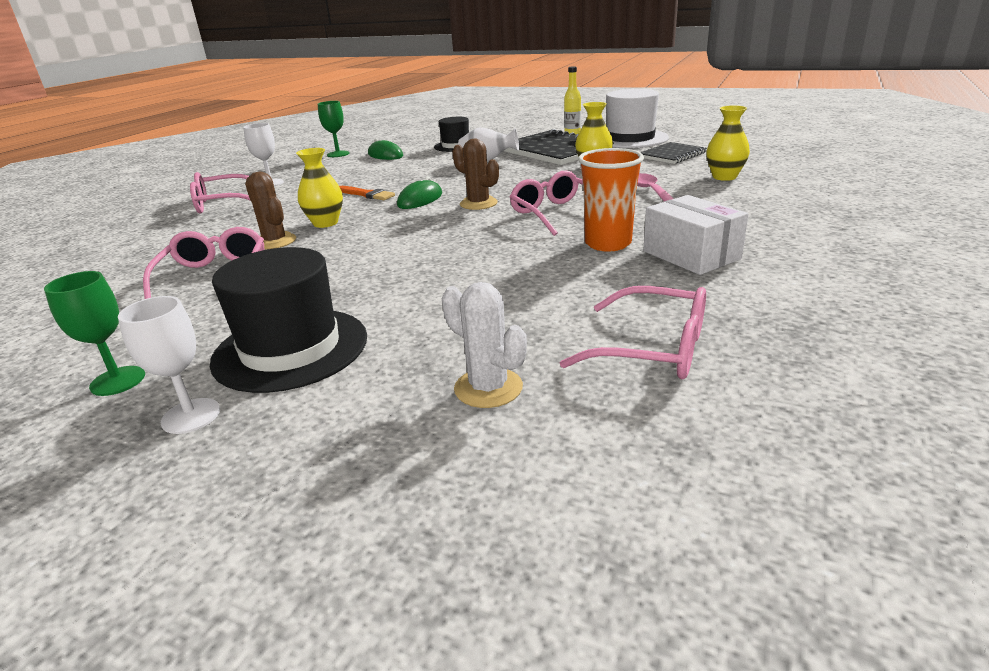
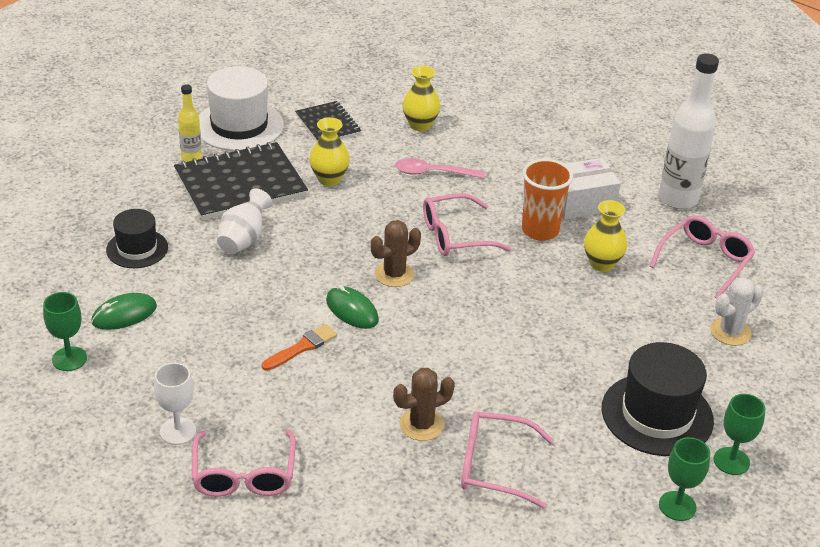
camera: 80 degrees left, 10 degrees up
(191, 416) = (731, 461): white goblet -> green goblet
(325, 223) = (385, 385): yellow vase -> yellow vase (601, 264)
(790, 311) = (678, 199): none -> white bottle

